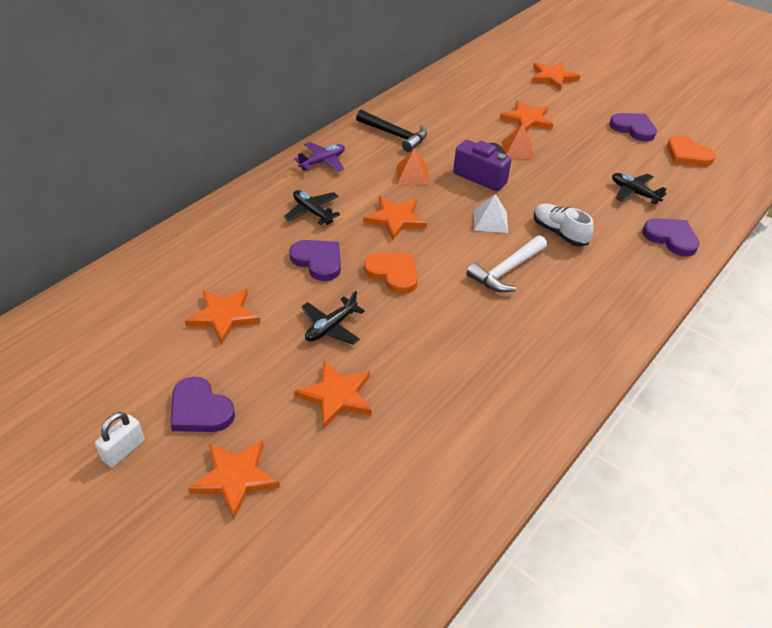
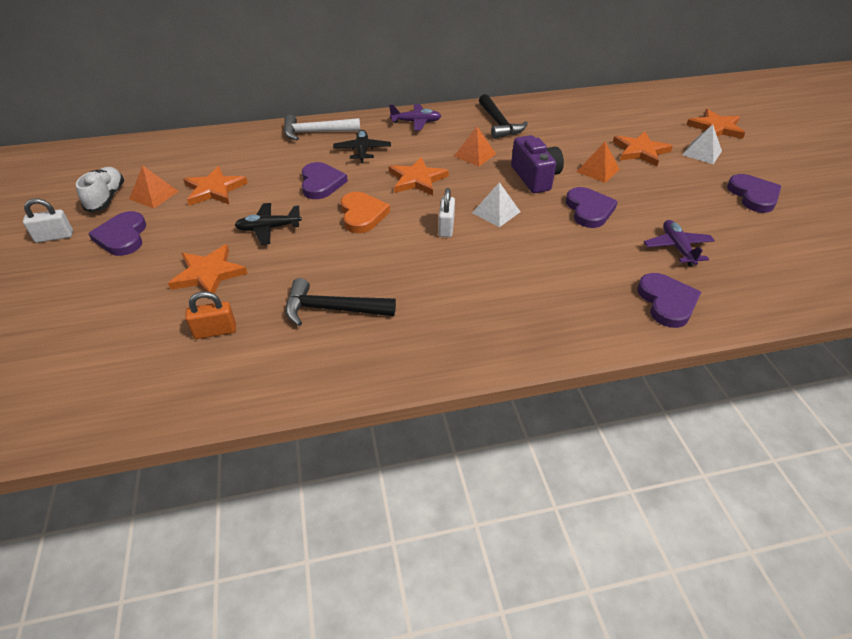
camera: 40 degrees right, 0 degrees up
(167, 353) = (154, 195): none -> orange pyramid
(235, 478) = (81, 288): orange star -> none
(413, 439) = (215, 331): none -> orange padlock
(471, 252) = (446, 227): none -> white padlock
(476, 366) = (332, 309): none -> black hammer
(506, 270) = (458, 254): white hammer -> white hammer (316, 132)
(550, 188) = (589, 210): none -> purple heart
(559, 233) = (549, 247): white shoe -> white shoe (106, 198)
(567, 104) = (702, 153): none -> white pyramid
(634, 193) = (677, 248): black plane -> purple plane
(687, 155) = (792, 240): orange heart -> none

